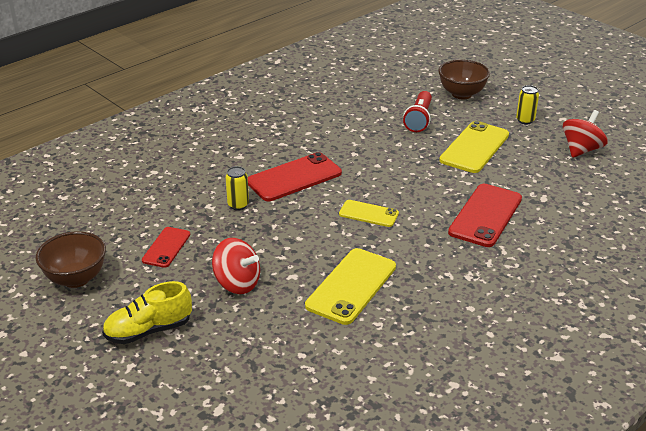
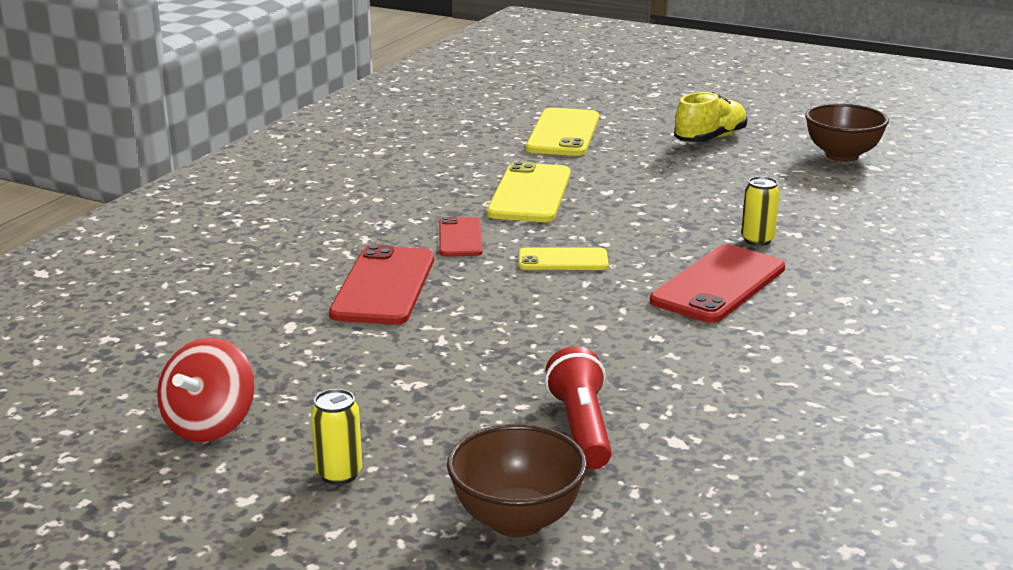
camera: 160 degrees right, 10 degrees down
(166, 247) = (786, 190): red phone -> red phone (460, 238)
(237, 283) = (663, 177): red spinning top -> none
(474, 147) = (437, 389): yellow phone -> yellow phone (563, 133)

